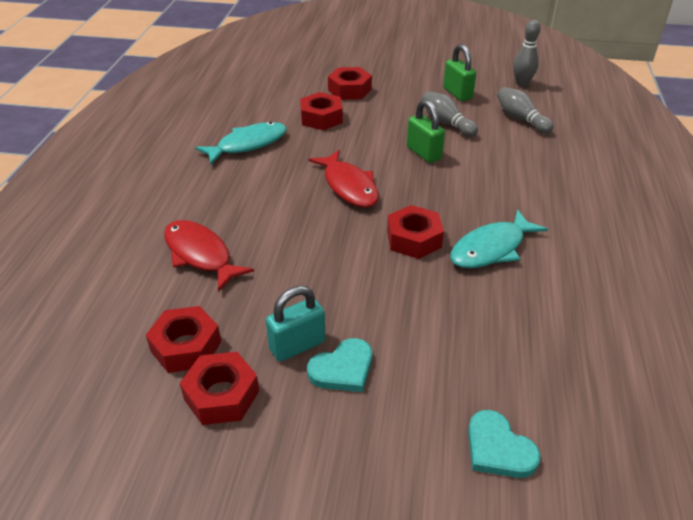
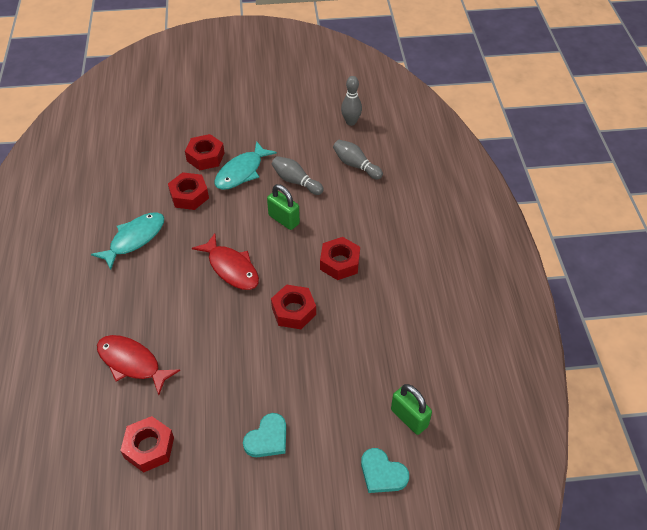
camera: 15 degrees left, 10 degrees up
(222, 395) = (188, 480): red nut -> red nut (340, 263)
(297, 345) = (230, 427): turquoise padlock -> none
(457, 93) = (299, 144): green padlock -> green padlock (409, 418)
(491, 248) = (353, 307): turquoise fish -> turquoise fish (241, 172)

